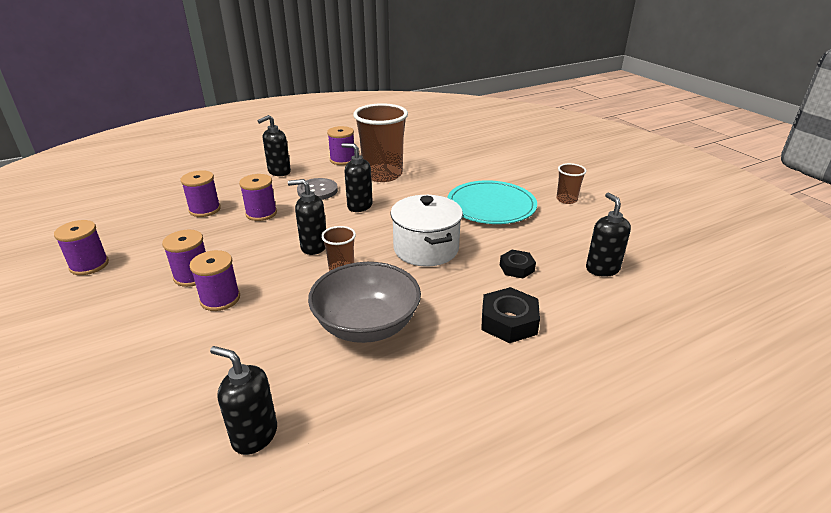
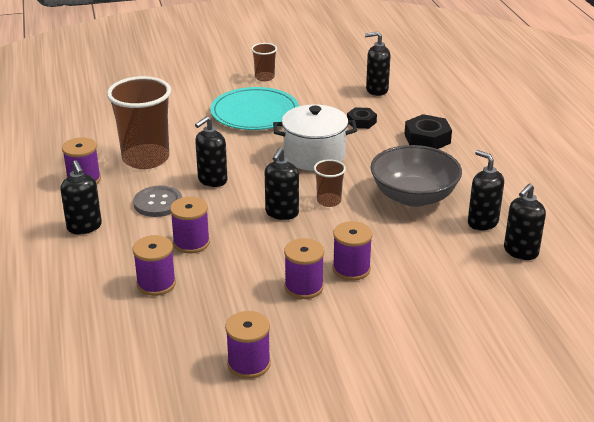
camera: 75 degrees left, 0 degrees up
(321, 390) = (482, 222): none -> black soap dispenser

